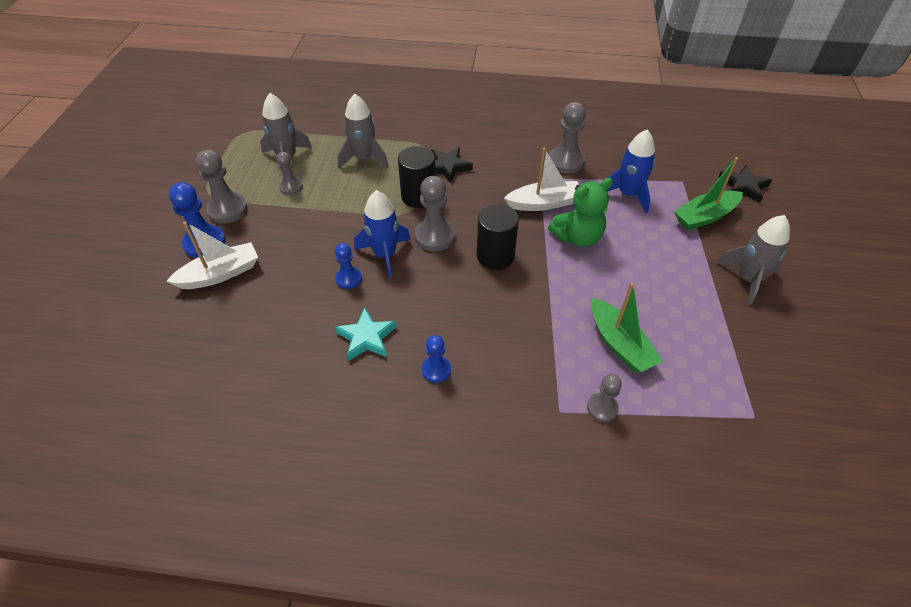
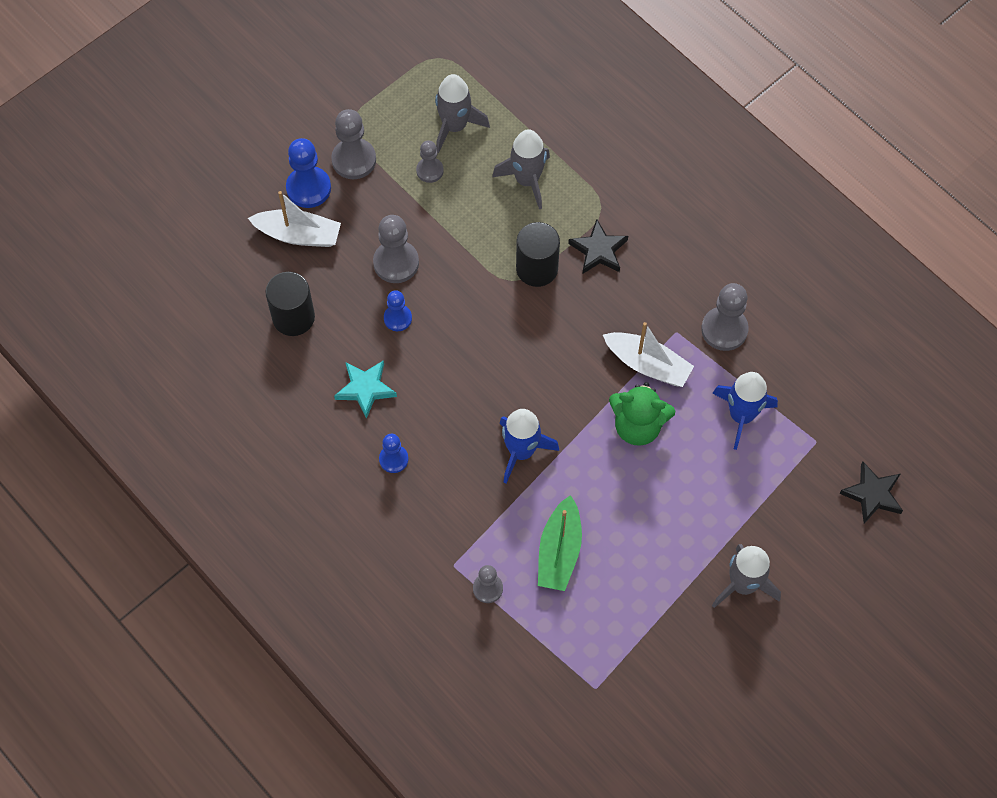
camera: 40 degrees right, 15 degrees up
(385, 255) = (448, 315): blue rocket -> blue rocket (521, 451)
(434, 236) = (509, 327): grey pawn -> grey pawn (396, 263)
(495, 256) = (543, 389): black cylinder -> black cylinder (293, 317)
(705, 217) = (787, 496): green boat -> none

